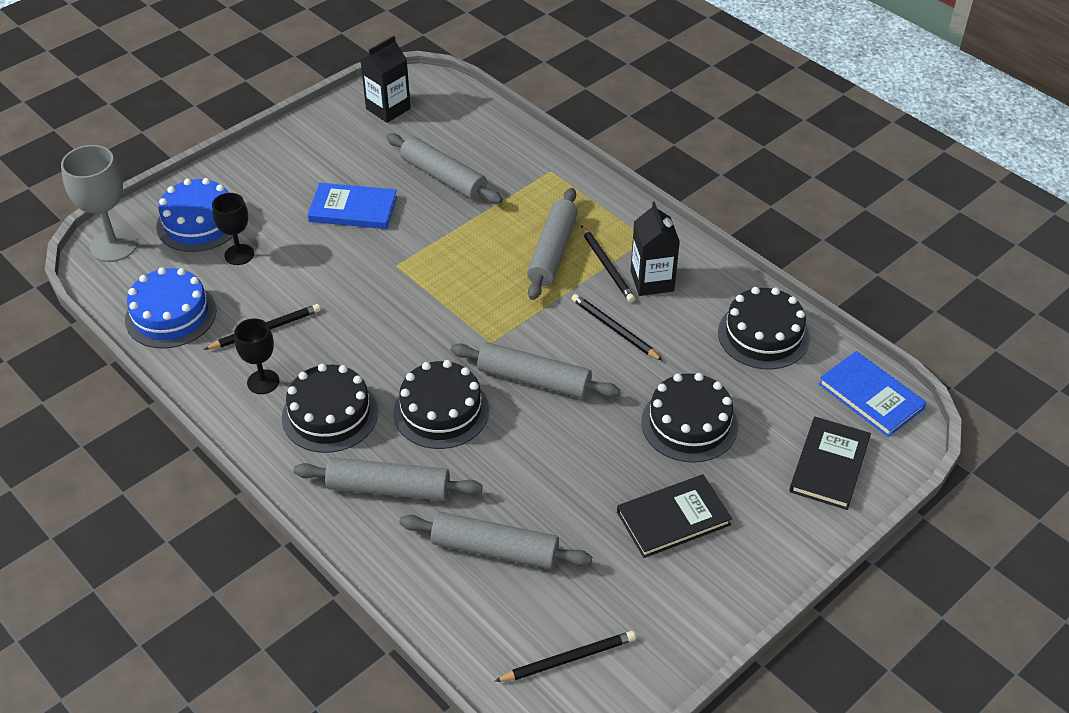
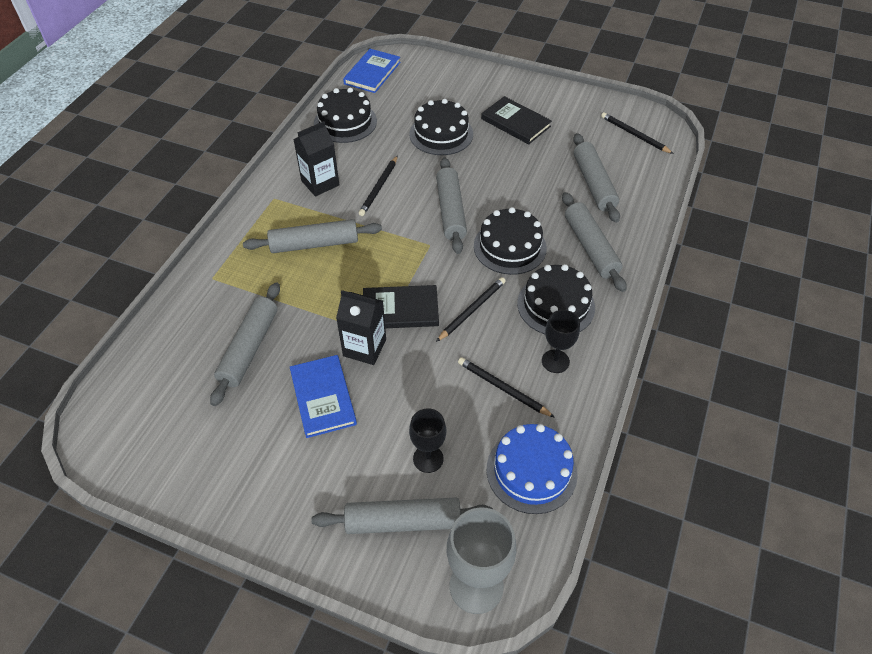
camera: 115 degrees left, 5 degrees up
(199, 223) = (403, 521): blue cake -> grey rolling pin
(388, 109) = (153, 440): black carton -> black carton (364, 348)
(607, 266) = (316, 210): black pencil -> black pencil (472, 310)
(829, 465) = (435, 78): black book -> black book (400, 309)

